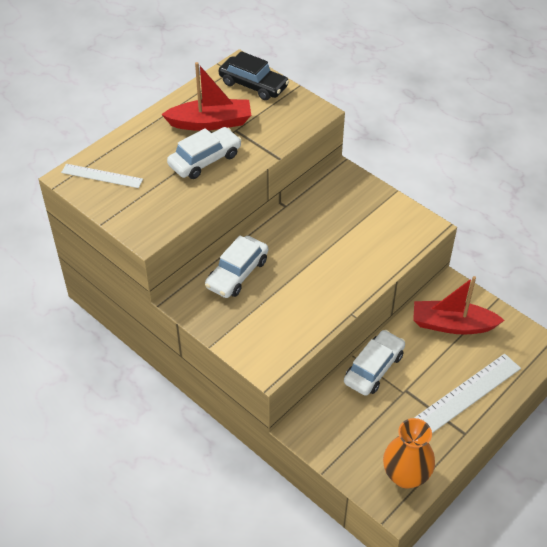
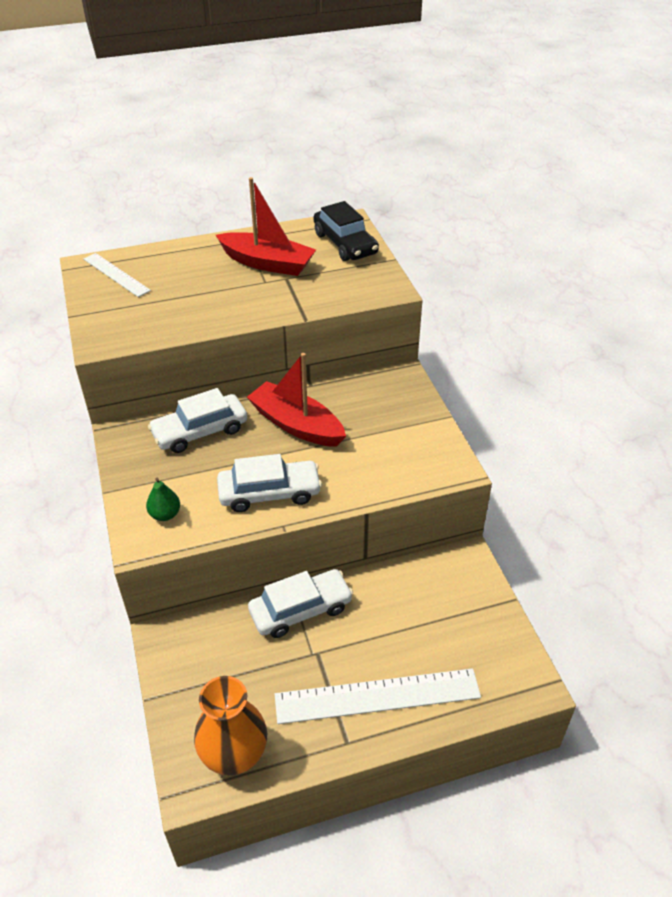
camera: 30 degrees right, 5 degrees down
(205, 160) = (228, 294): white car -> white car (269, 493)
(267, 342) = (165, 514): none -> green pear
(452, 325) = (433, 604): red boat -> red boat (296, 425)

